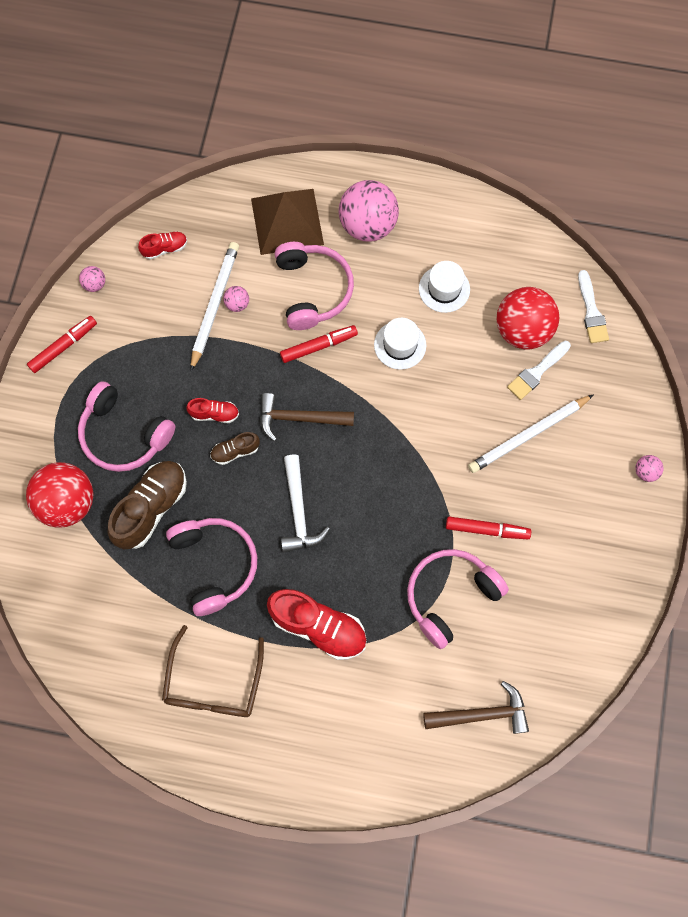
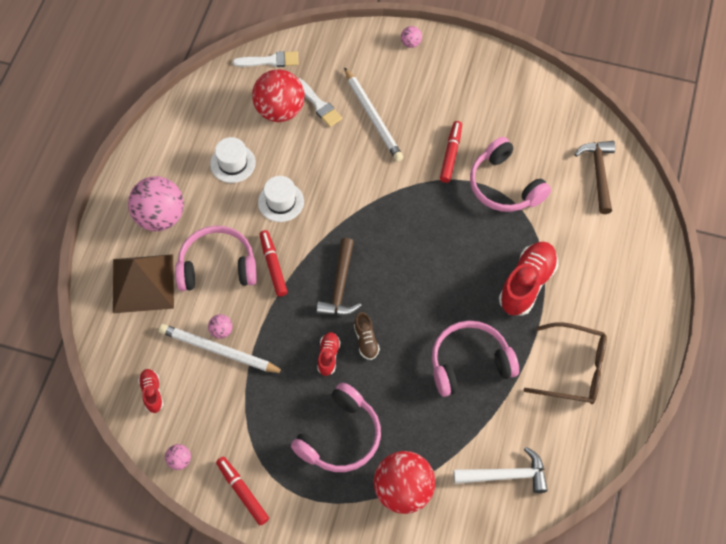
camera: 85 degrees left, 10 degrees down
(151, 508) = (414, 415): brown shoe -> none
(299, 511) = (425, 292): white hammer -> white hammer (506, 475)

